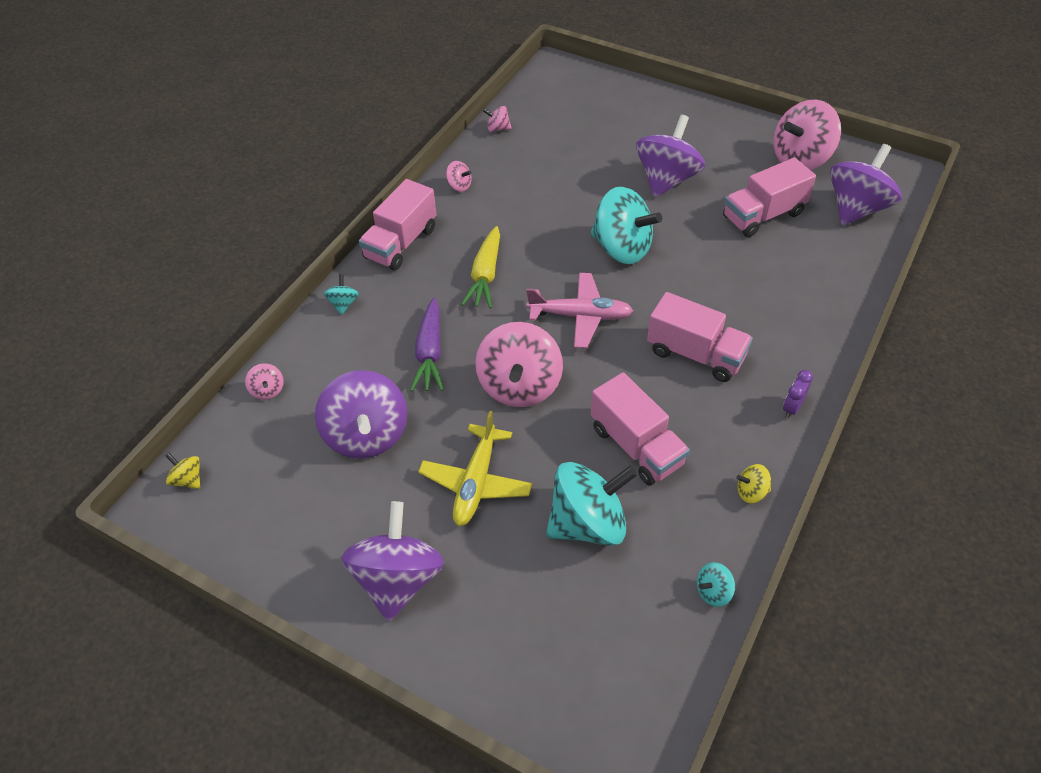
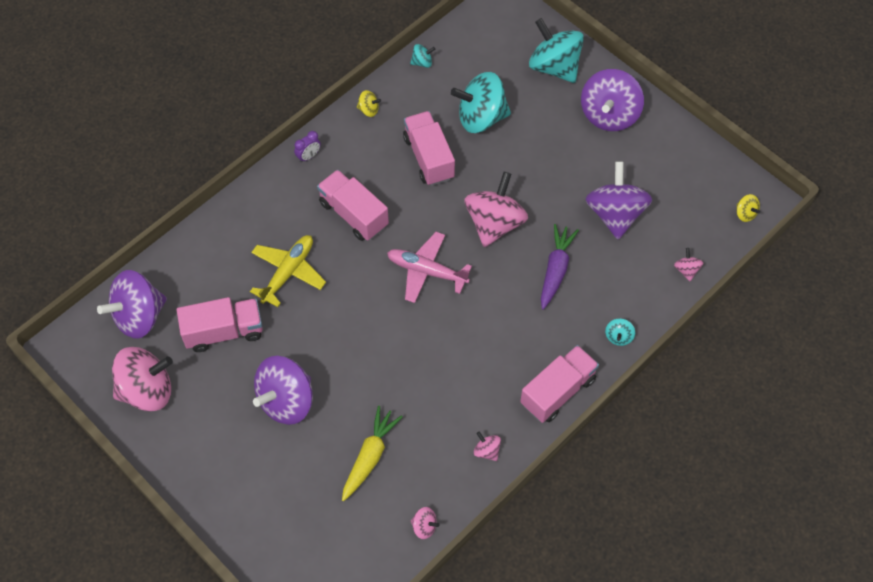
camera: 165 degrees left, 10 degrees up
(476, 482) = (546, 161): yellow plane -> yellow plane (288, 272)
(485, 275) = (491, 333): yellow carrot -> yellow carrot (370, 456)
(622, 248) = (364, 330): turquoise spinning top -> turquoise spinning top (554, 67)

